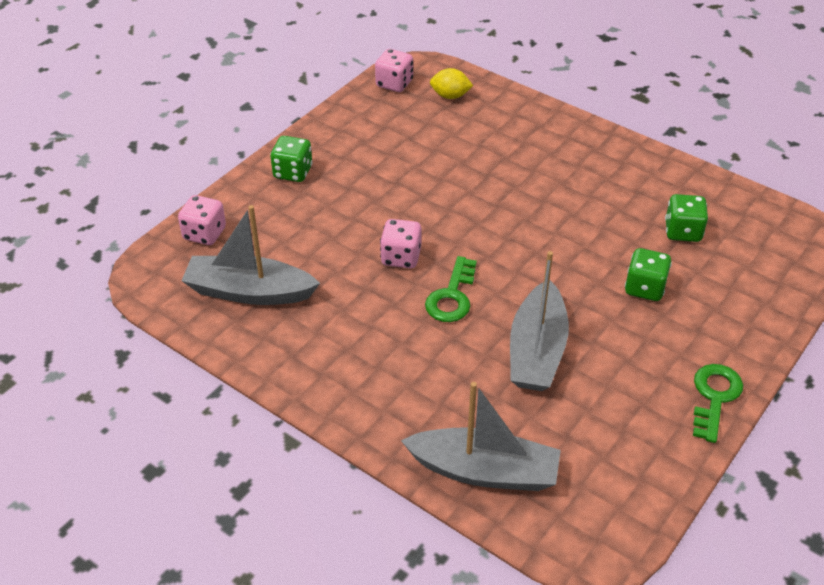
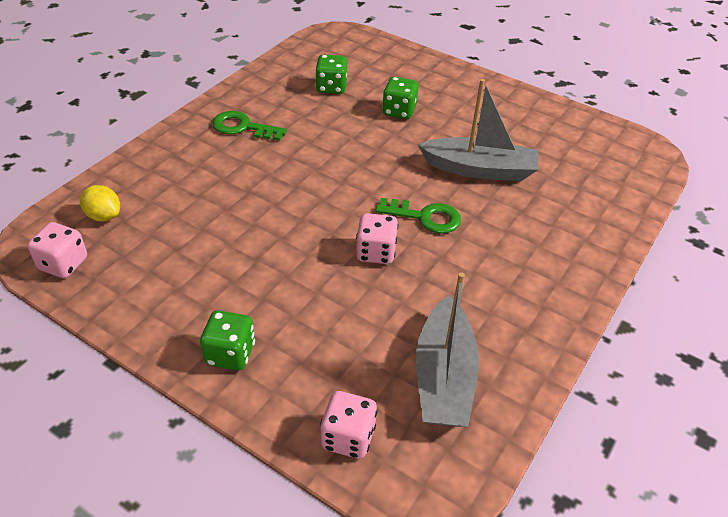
camera: 95 degrees left, 0 degrees up
(450, 96) = (104, 216): yellow lemon -> yellow lemon turned 60 degrees counterclockwise
(484, 471) = (611, 201): grey boat -> none
(714, 397) = (502, 92): green key -> green key (243, 127)

